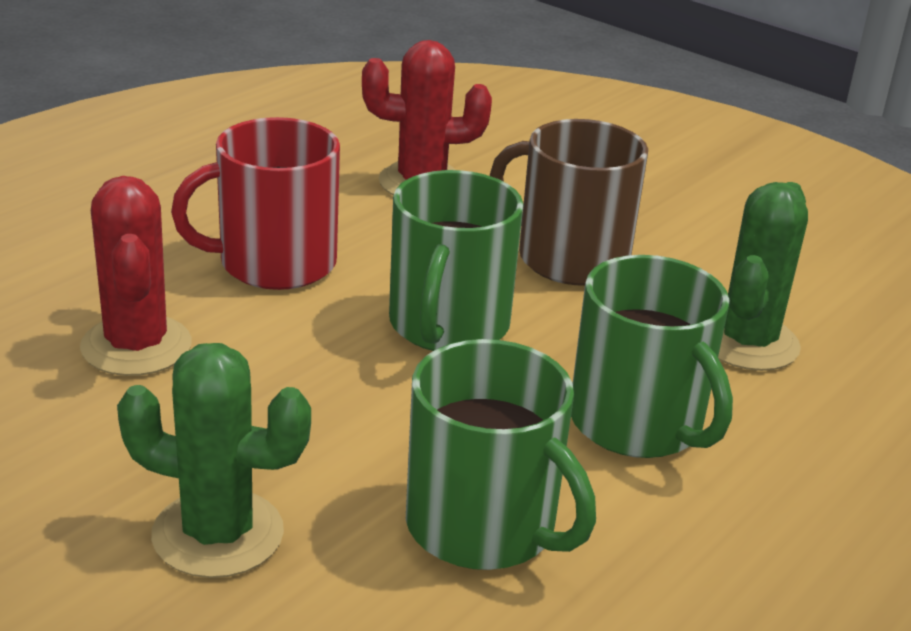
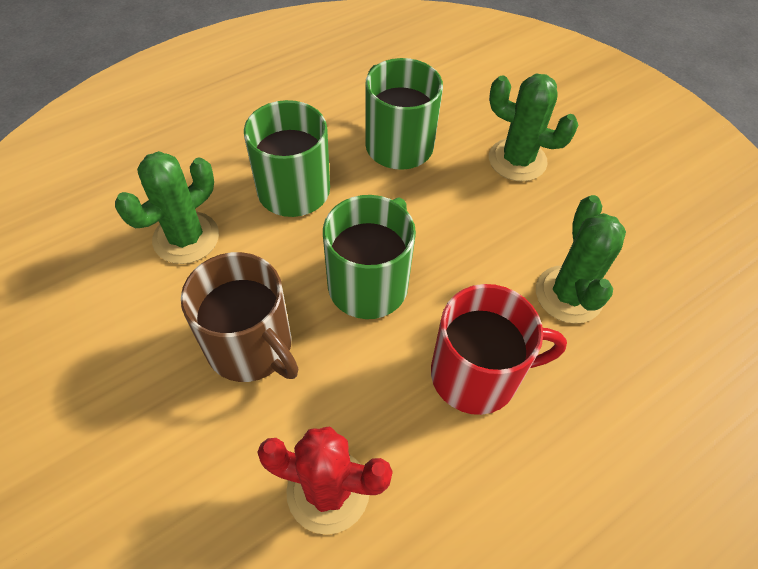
camera: 165 degrees left, 25 degrees up
(136, 346) = (568, 294): red cactus -> green cactus

